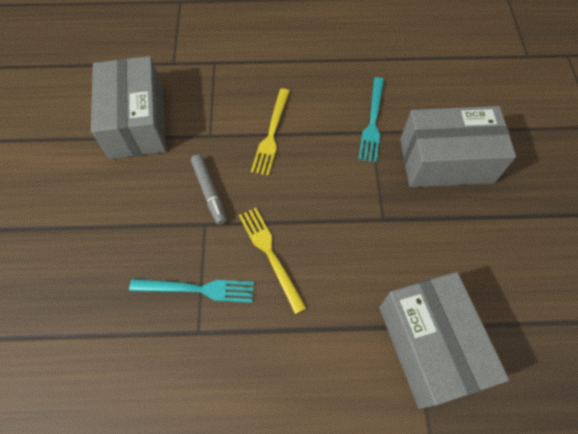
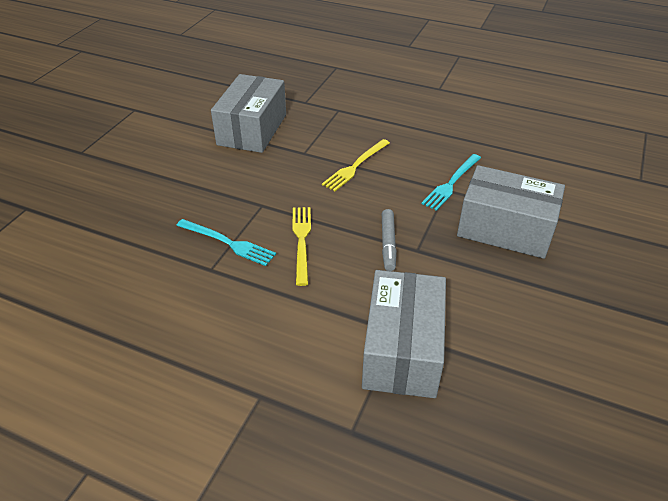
camera: 25 degrees right, 20 degrees down
(209, 192) = (279, 187): grey marker -> grey marker (388, 244)

